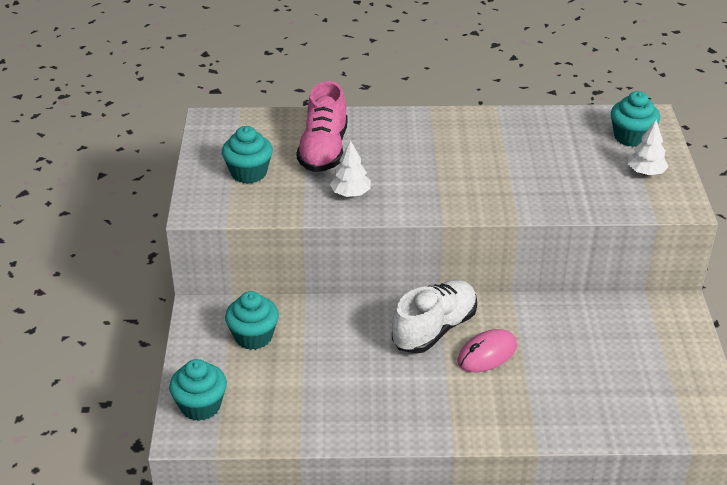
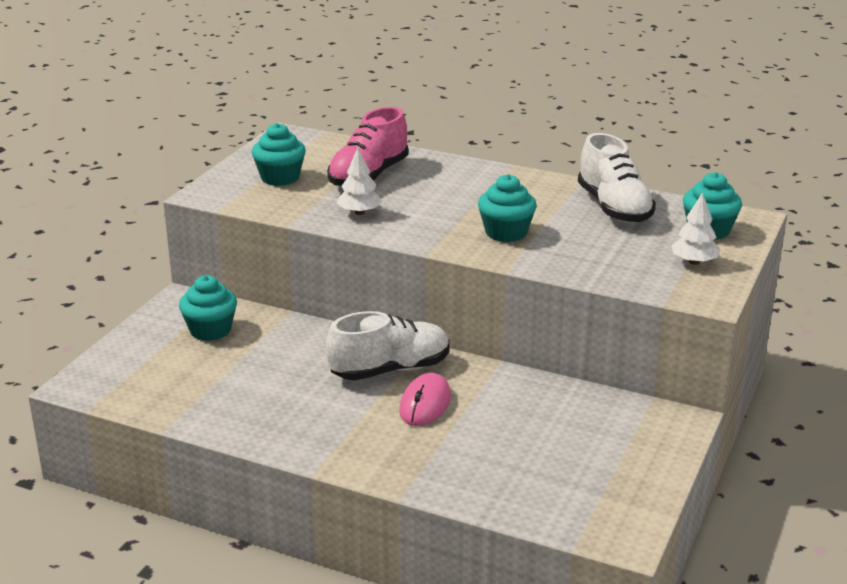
camera: 25 degrees right, 10 degrees down
(200, 406) = (111, 369): turquoise cupcake -> turquoise cupcake (506, 233)
(487, 354) = (425, 404): pink mouse -> pink mouse turned 60 degrees counterclockwise
(545, 132) = (614, 208): none -> white shoe

